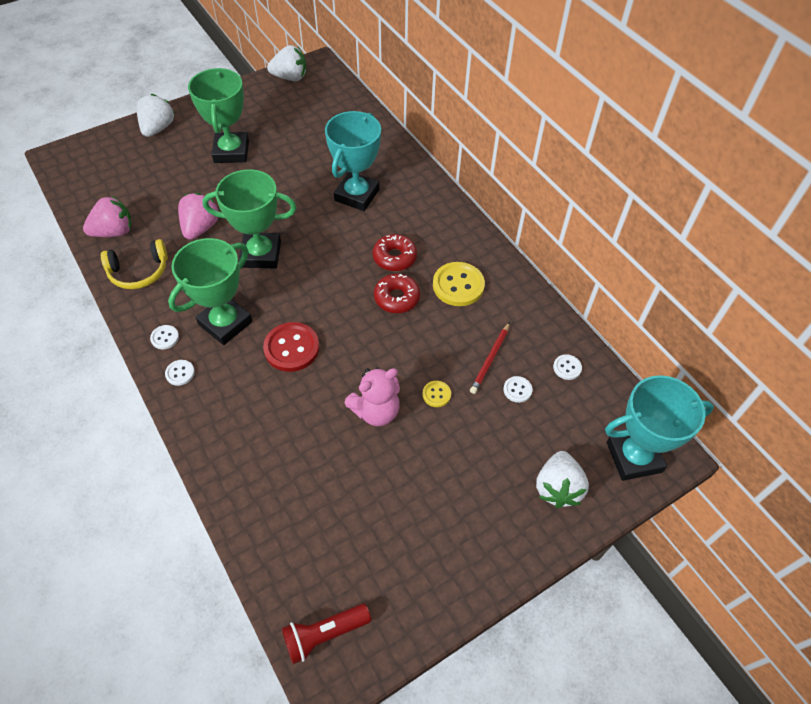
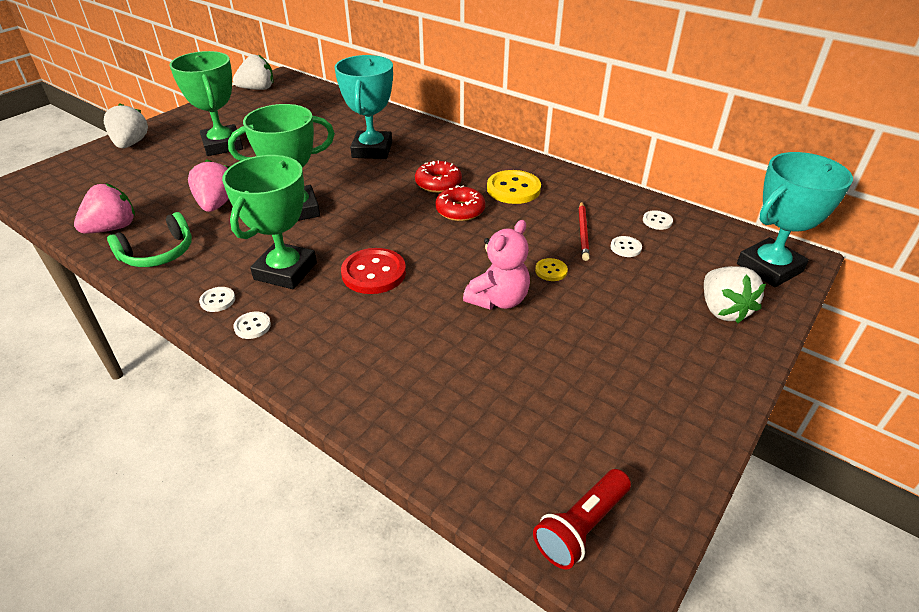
camera: 20 degrees left, 15 degrees down
(139, 272) = (158, 253): yellow headphones -> green headphones

